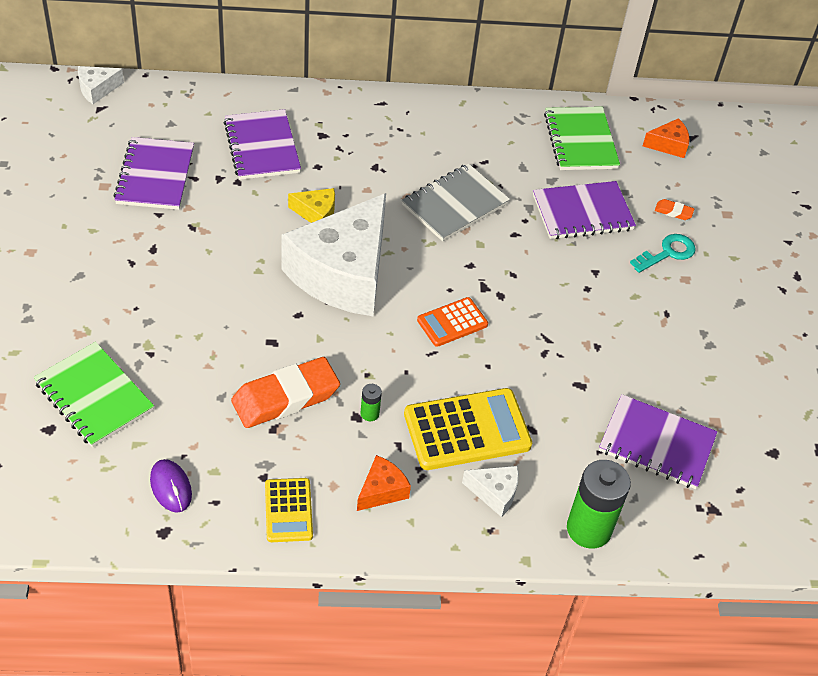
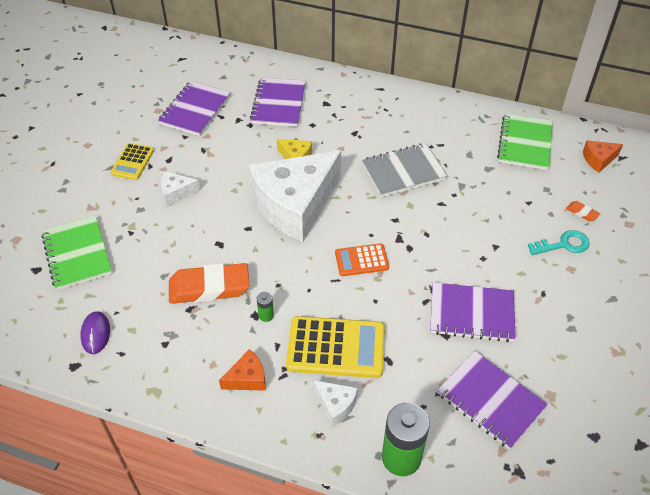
camera: 25 degrees right, 0 degrees up
(97, 89) = (185, 46): white cheese -> white cheese (176, 193)
(288, 510) = (170, 374): yellow calculator -> yellow calculator (132, 162)
(582, 213) = (503, 198): purple notebook -> purple notebook (471, 314)
(668, 145) = (598, 160): orange cheese -> orange cheese turned 150 degrees clockwise

